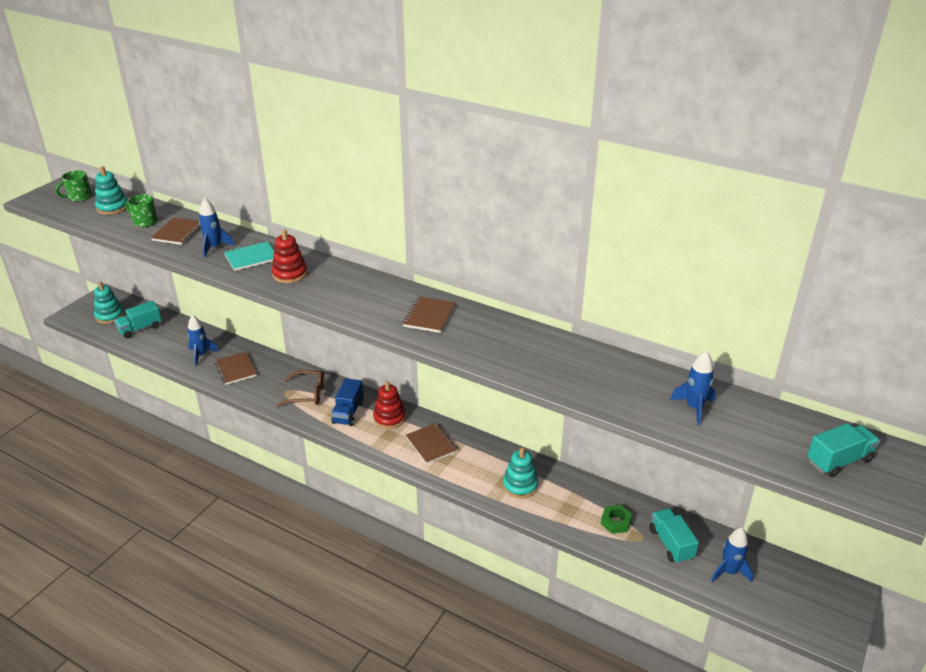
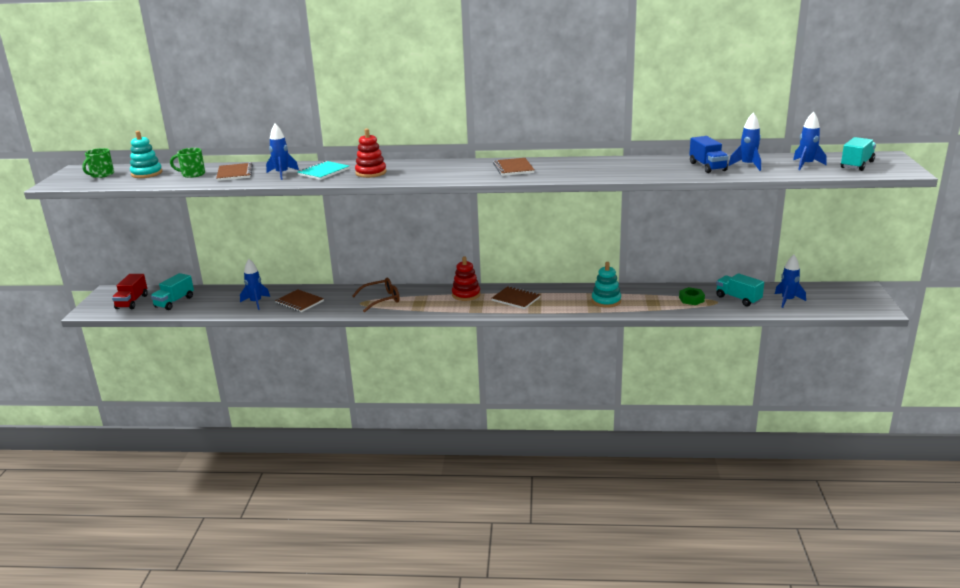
camera: 25 degrees left, 10 degrees down
(109, 316) = (132, 302): turquoise stacking toy -> red truck
(348, 412) = (428, 300): blue truck -> blue truck (707, 167)
(770, 435) = (806, 165): none -> blue rocket

